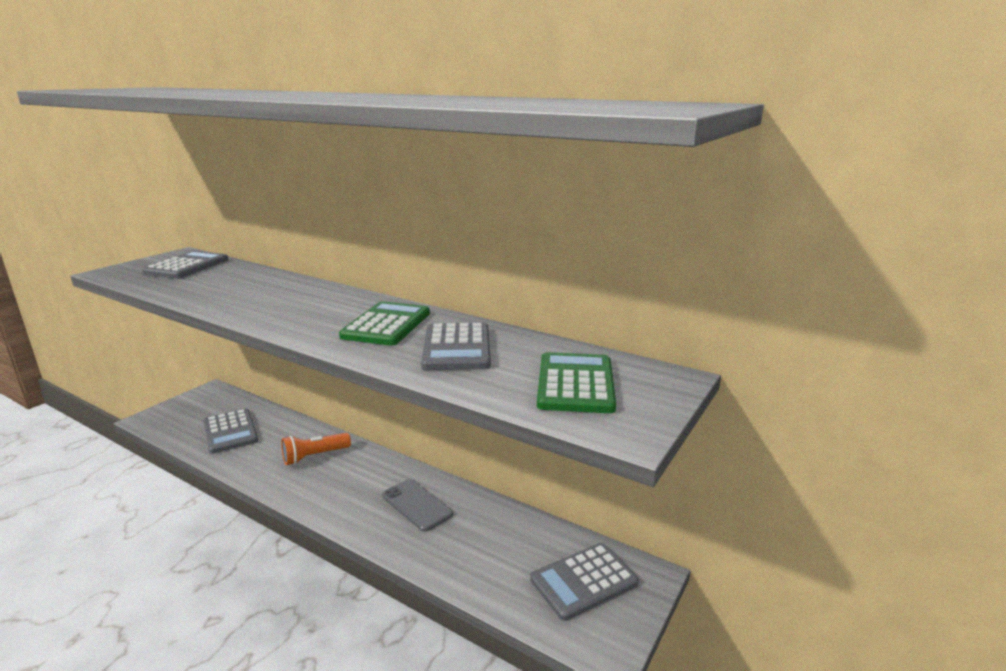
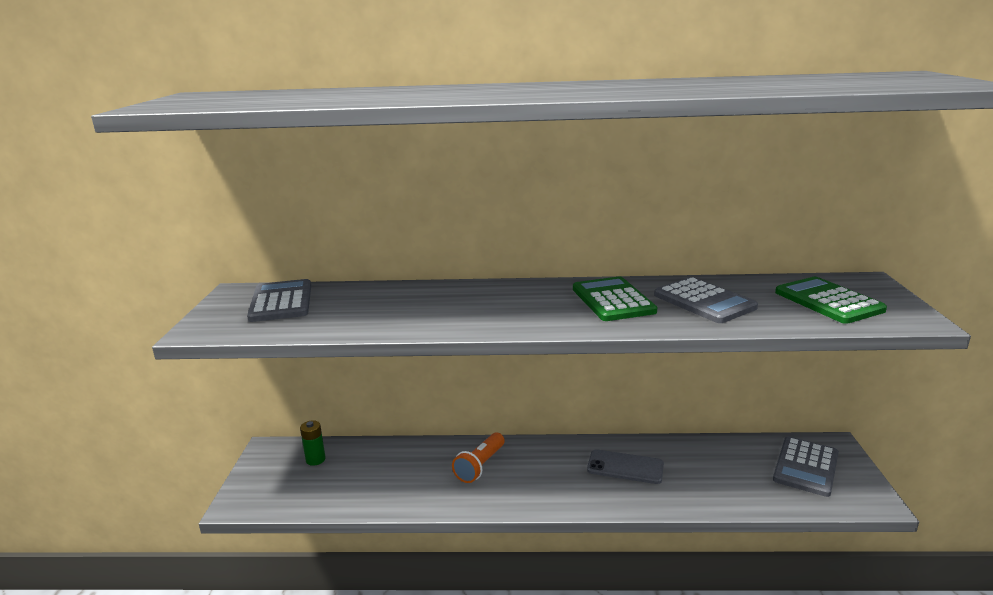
camera: 30 degrees left, 0 degrees up
(225, 408) = (315, 459): none -> green battery
(230, 431) = (358, 478): grey calculator -> none

